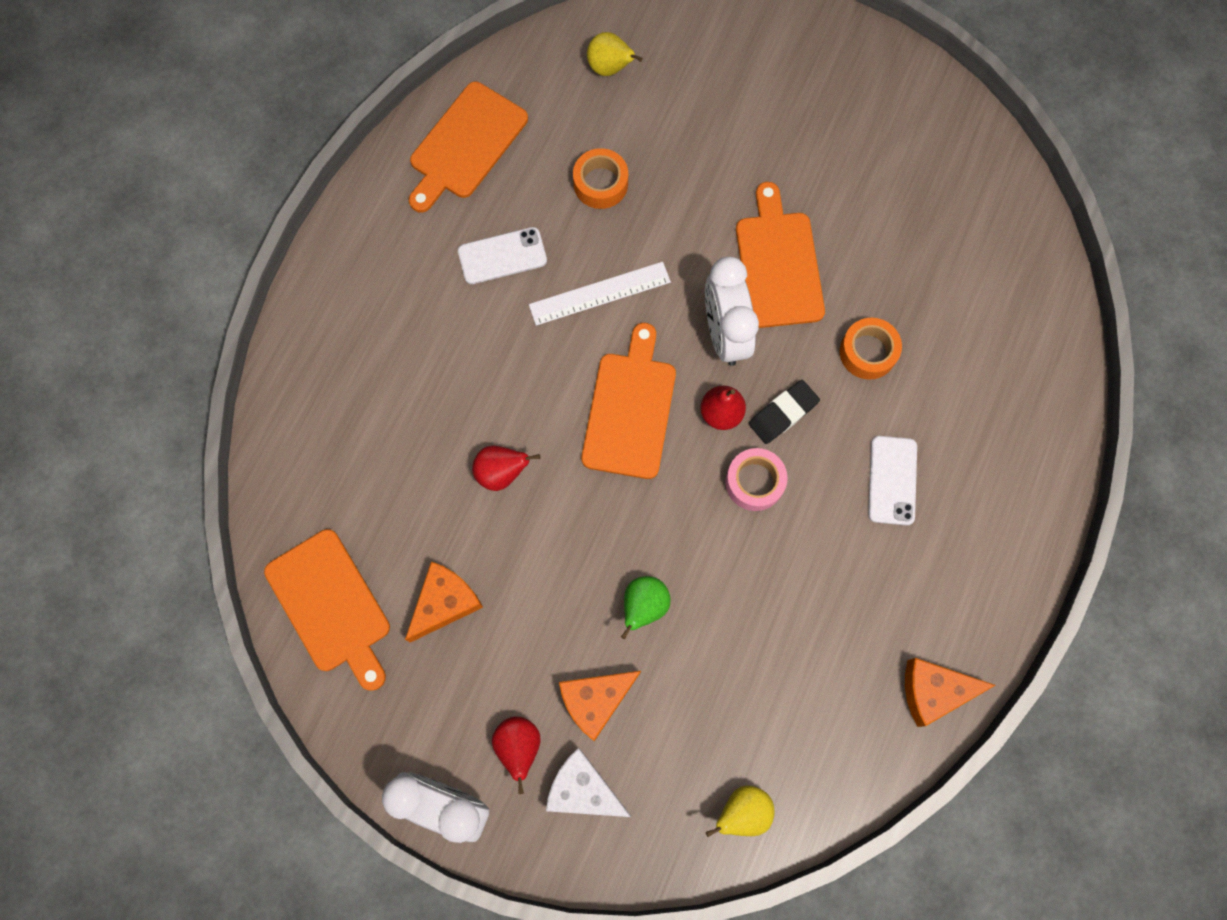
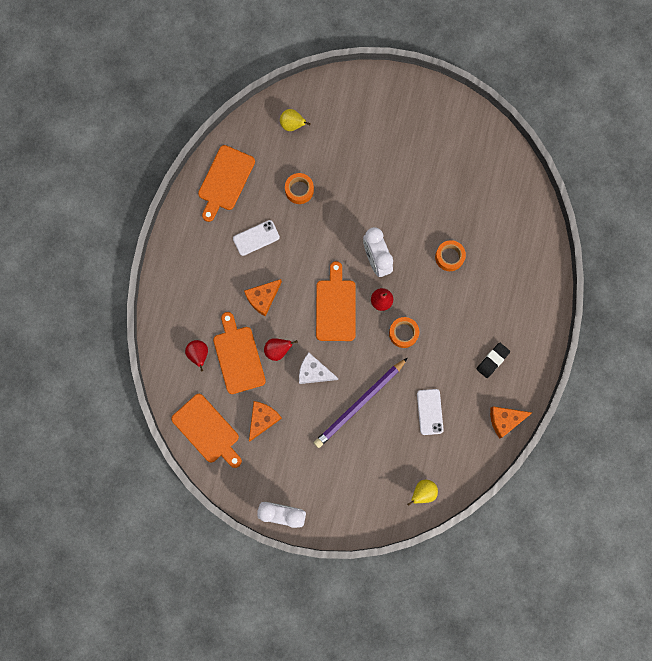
camera: 10 degrees left, 5 degrees up
(519, 746) = (312, 481): red pear -> red pear (199, 355)
(583, 789) = (346, 495): white cheese -> white cheese (314, 372)
(596, 700) = (344, 453): orange cheese -> orange cheese (263, 298)
(599, 293) = (309, 249): white ruler -> none
(644, 606) = (359, 404): green pear -> purple pencil
(754, 482) = (403, 333): pink tape -> orange tape
(778, 264) = (397, 218): orange cutting board -> orange cutting board (238, 357)
(783, 413) = (412, 296): black eraser -> black eraser (492, 360)
(892, 480) = (471, 320): white phone -> white phone (429, 412)

